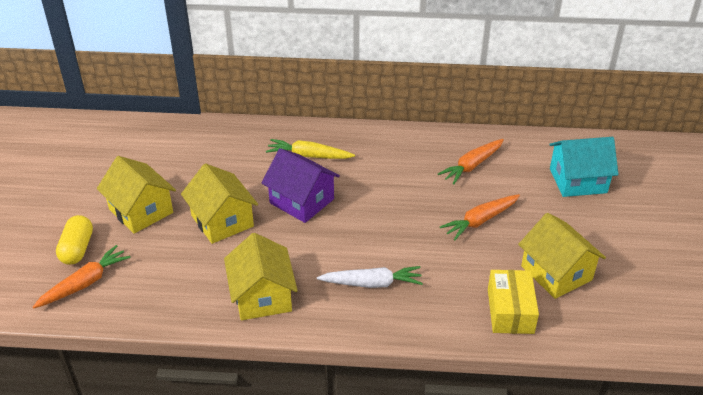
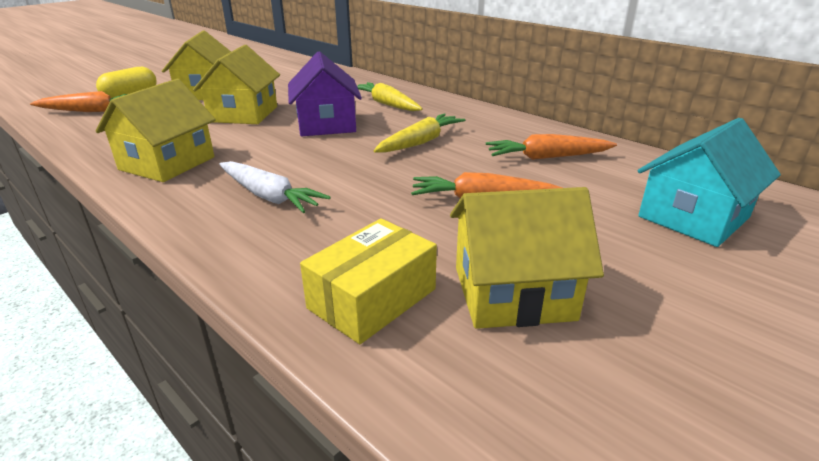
camera: 40 degrees right, 10 degrees down
(387, 188) = (420, 142): none -> yellow carrot
(556, 273) = (513, 293): yellow house -> yellow house turned 75 degrees clockwise
(578, 181) = (693, 217): turquoise house -> turquoise house turned 75 degrees counterclockwise

